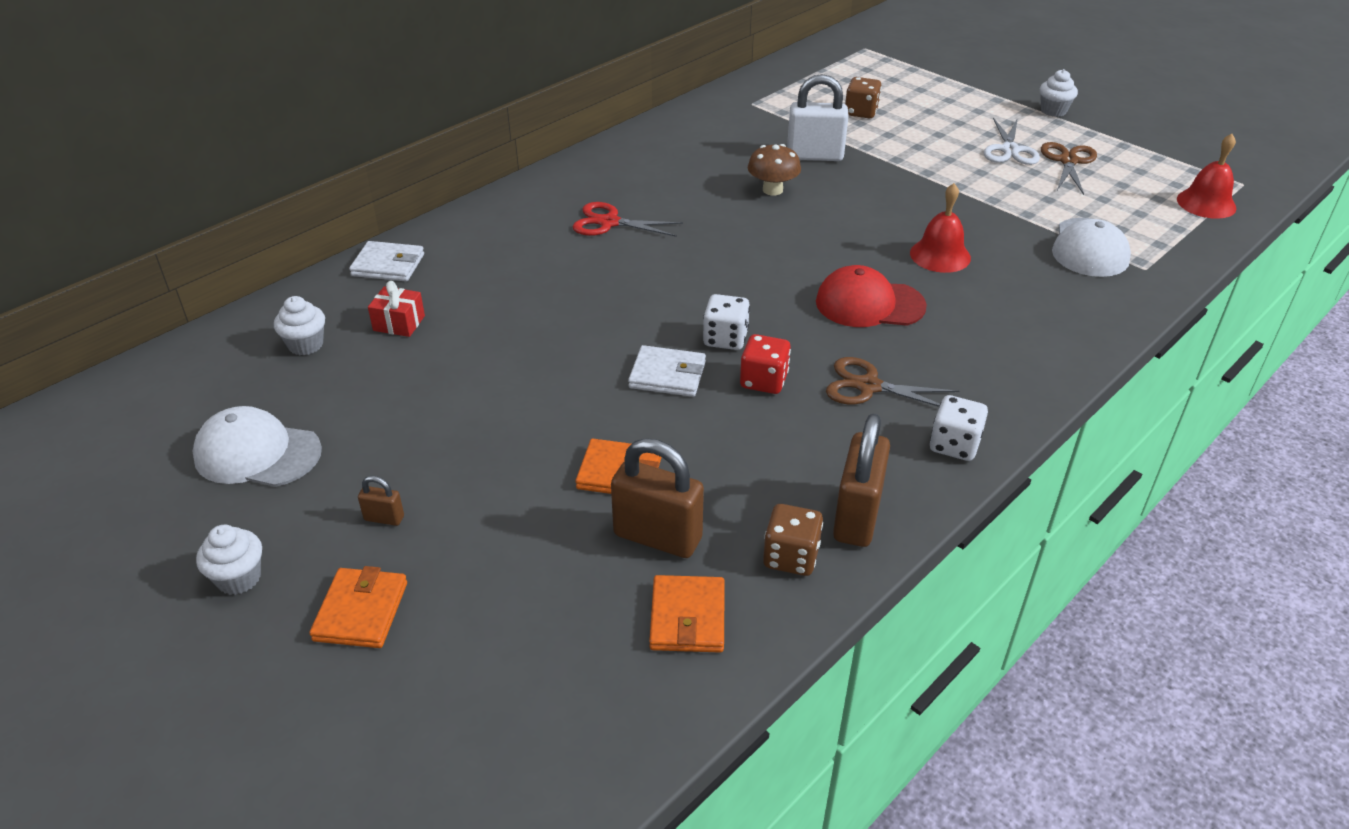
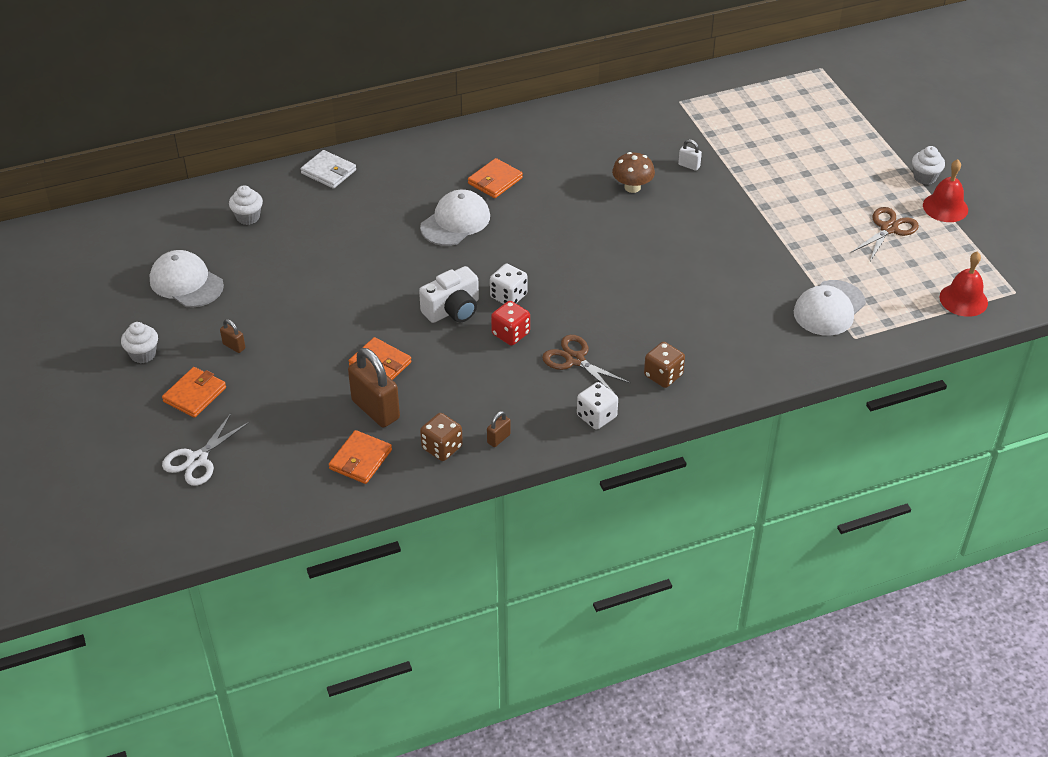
camera: 25 degrees right, 5 degrees up
(399, 323) = (311, 219): red gift -> none
(594, 276) = (455, 222): none -> white cap
(609, 222) = (495, 181): red scissors -> orange wallet
(667, 375) = (453, 310): white wallet -> white camera
(814, 156) = (689, 166): white padlock -> white padlock, size x0.46
(857, 517) = (498, 439): brown padlock -> brown padlock, size x0.46
(861, 112) = (760, 134): brown dice -> brown dice (663, 375)
(869, 304) = (626, 301): red cap -> none
(940, 255) = (710, 279): red bell -> red bell (945, 207)
(1009, 150) = (850, 205): white scissors -> white scissors (197, 460)

